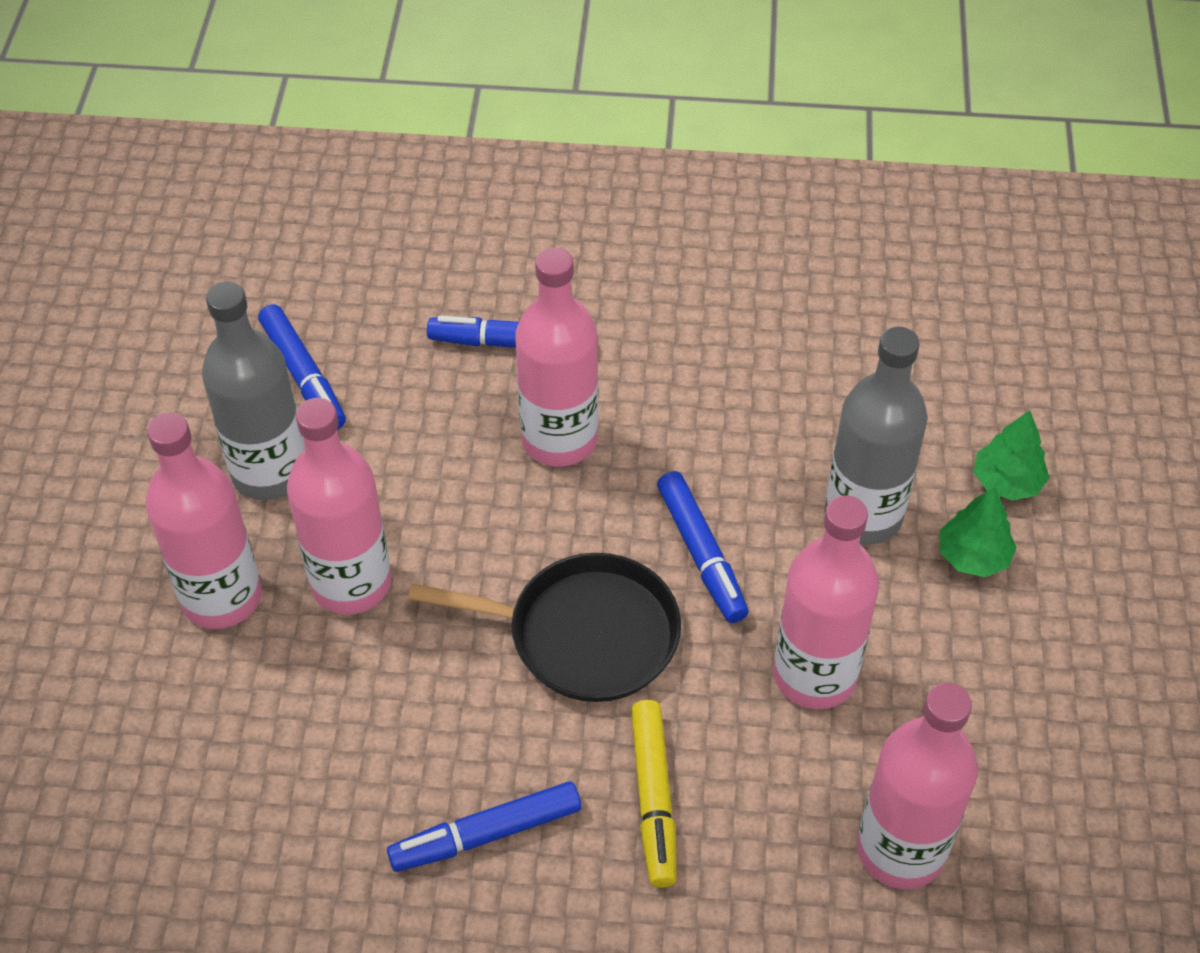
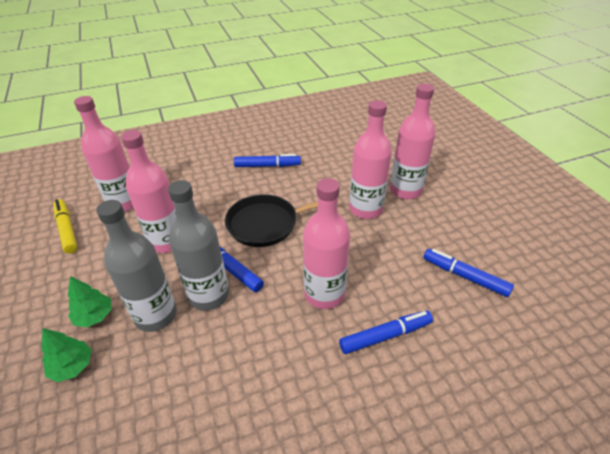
camera: 155 degrees right, 10 degrees down
(270, 472) = (433, 233): grey bottle -> grey bottle (209, 295)
(486, 834) = (267, 166): blue marker -> blue marker turned 45 degrees clockwise
(653, 798) = (217, 189): yellow marker -> yellow marker (67, 229)

